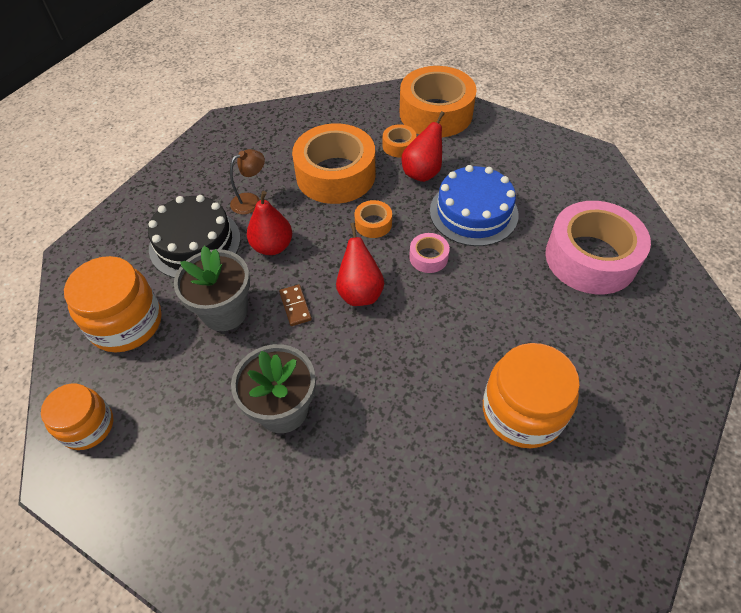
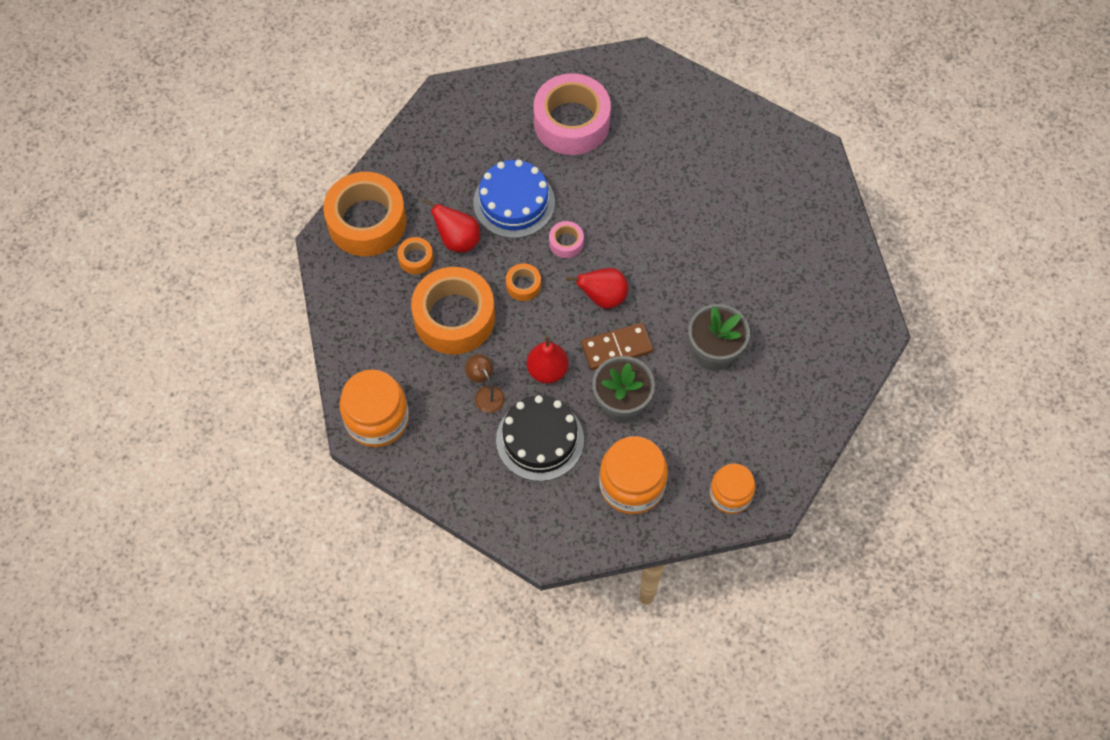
camera: 90 degrees left, 10 degrees up
(295, 306) = (616, 348): brown domino -> brown domino, size x1.72
(522, 411) = (713, 193): orange jar -> orange jar (377, 419)

